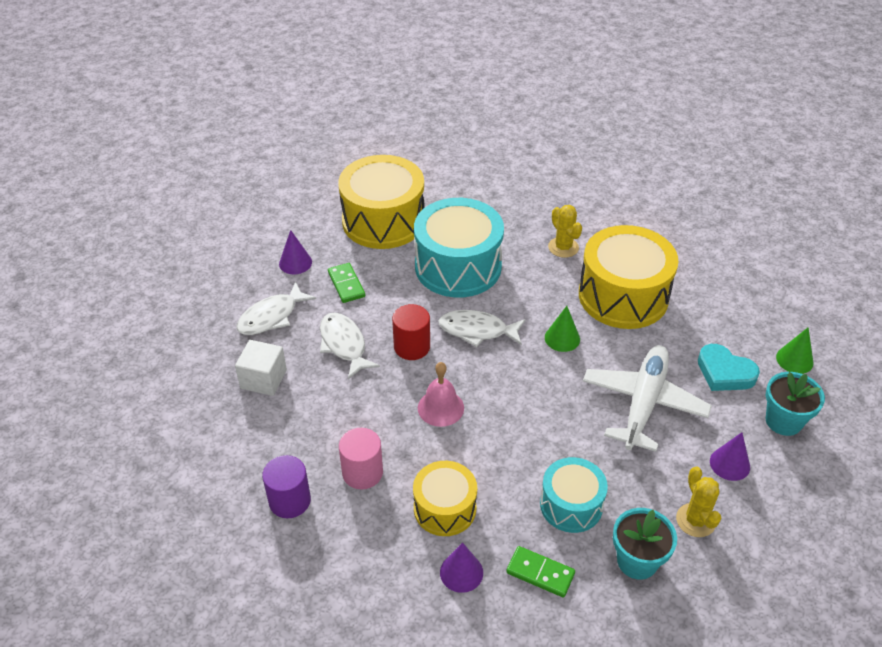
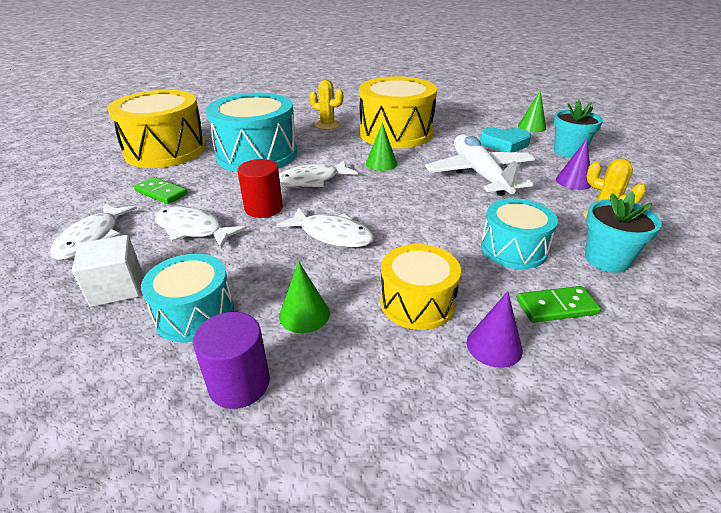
camera: 35 degrees left, 10 degrees down
(295, 263) = (93, 196): purple cone -> none
(297, 431) = (195, 313): none -> turquoise drum
(362, 472) = (304, 314): pink cylinder -> green cone
(440, 407) = (332, 235): pink bell -> white fish

